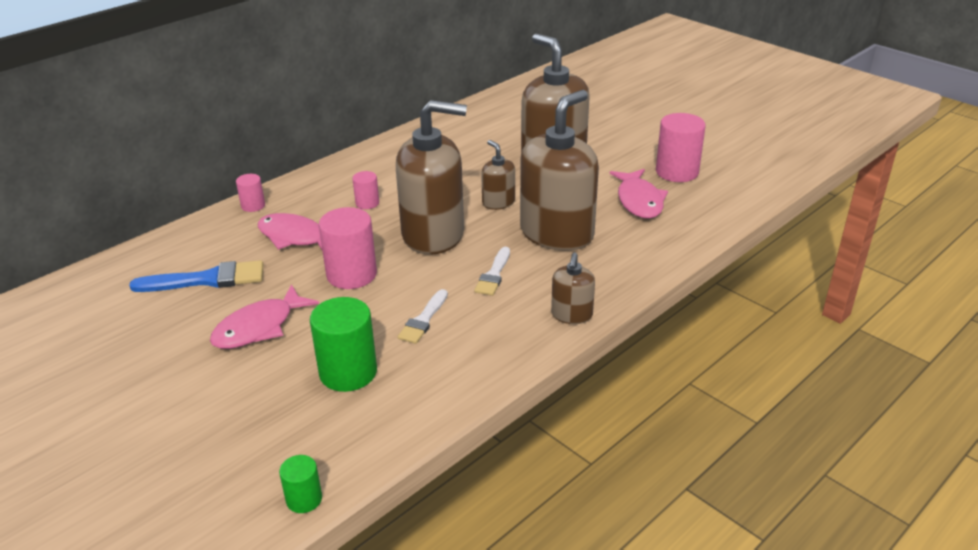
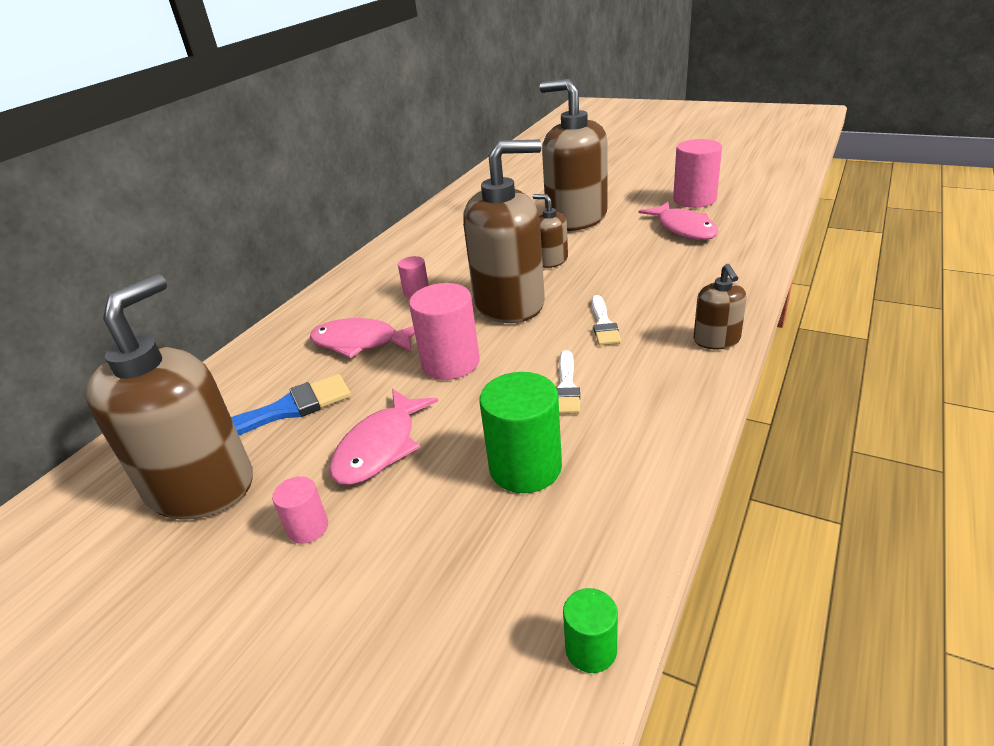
camera: 15 degrees left, 0 degrees up
(253, 206) = (290, 324): pink cylinder -> pink cylinder (308, 528)
(557, 233) = (633, 273): brown soap dispenser -> brown soap dispenser (201, 486)

